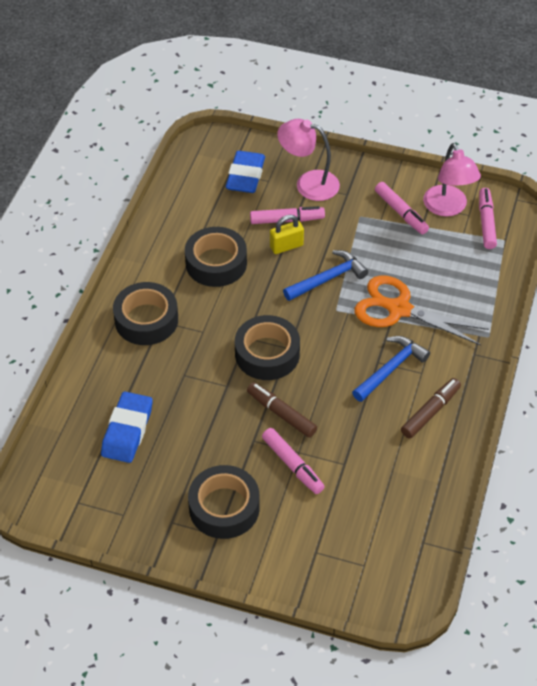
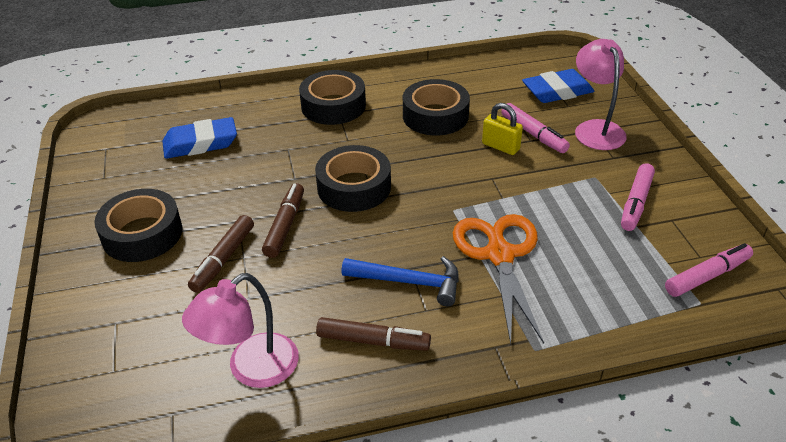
camera: 60 degrees right, 10 degrees down
(292, 465) = (223, 259): pink marker -> brown marker
(327, 279) = (488, 188): blue hammer -> none
(448, 208) = (688, 235): pink lamp -> pink lamp (251, 369)

